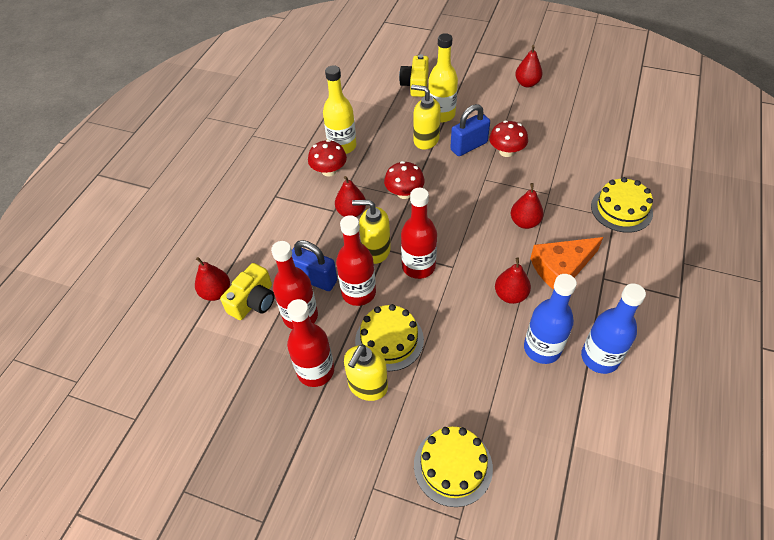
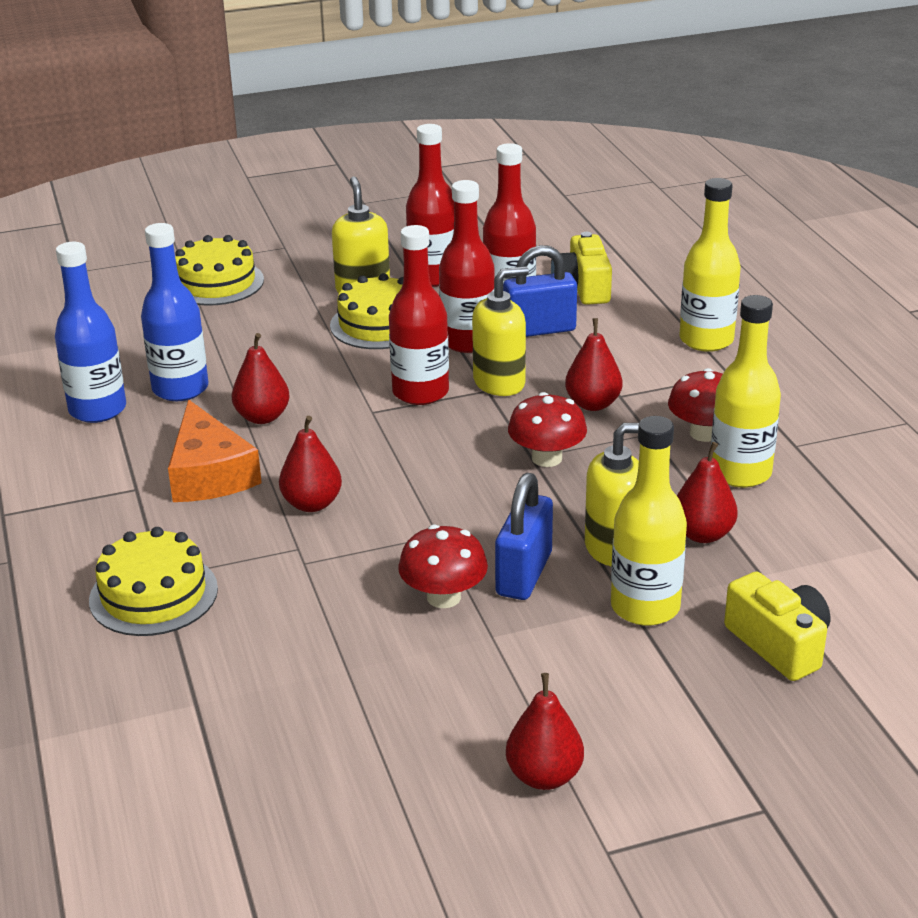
camera: 140 degrees right, 20 degrees down
(216, 292) = (637, 277): red pear -> red pear (702, 534)
(254, 222) = (706, 340): none -> yellow bottle
(561, 268) = (209, 473): orange cheese -> orange cheese turned 135 degrees clockwise

